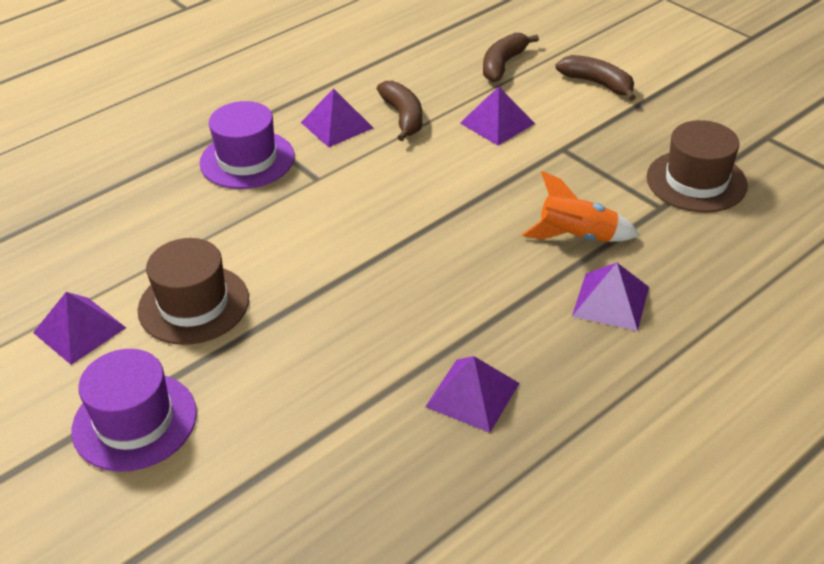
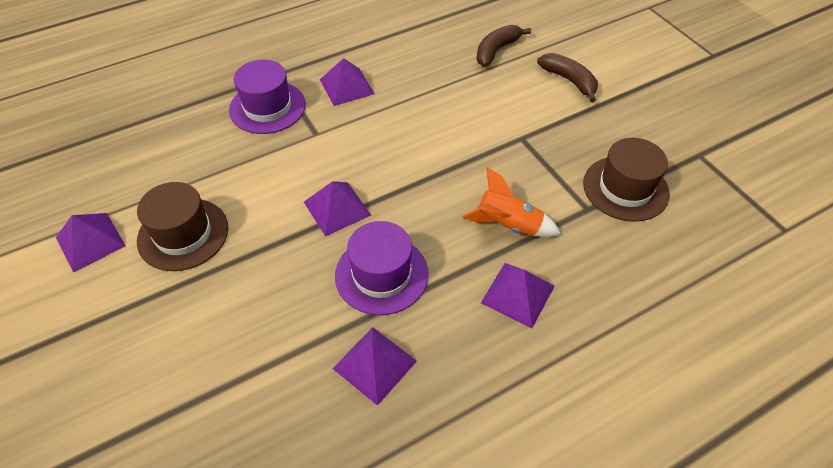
camera: 10 degrees right, 10 degrees up
(135, 421) = (102, 335): purple hat -> purple hat (381, 274)
(403, 117) = (401, 87): brown banana -> none
(497, 123) = (475, 105): purple pyramid -> purple pyramid (336, 208)

